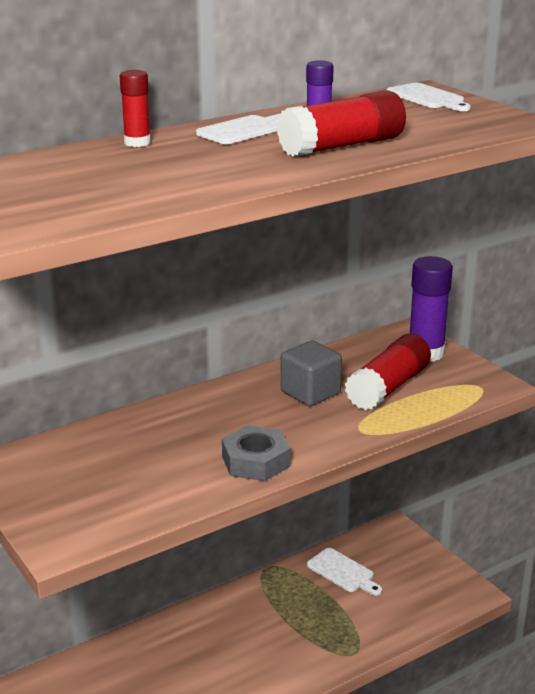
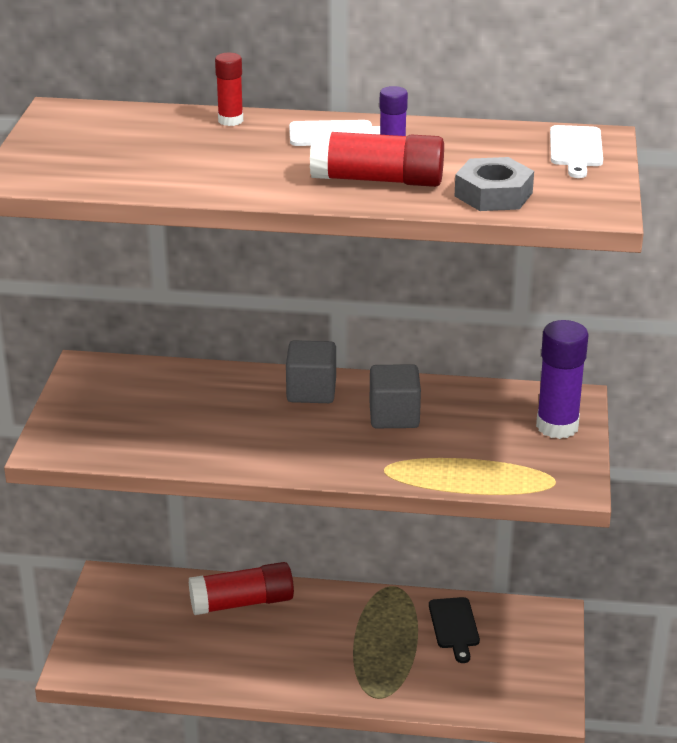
camera: 40 degrees right, 5 degrees up
(223, 401) = (311, 391): none -> grey cube
(255, 461) = (263, 453): grey nut -> grey nut (493, 194)
(343, 572) = (454, 626): white cutting board -> black cutting board
(388, 387) = (468, 443): red glue stick -> red glue stick (242, 603)

